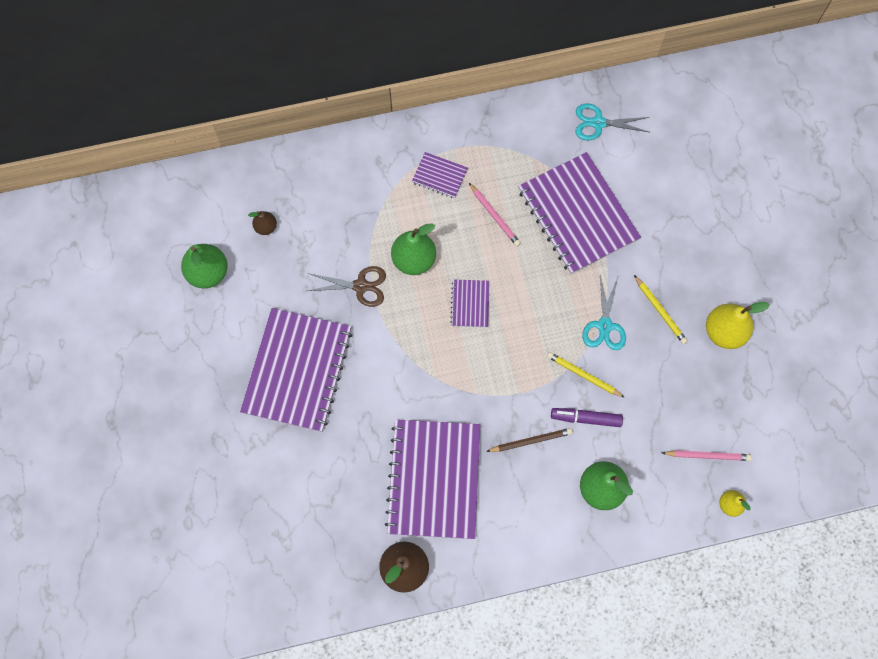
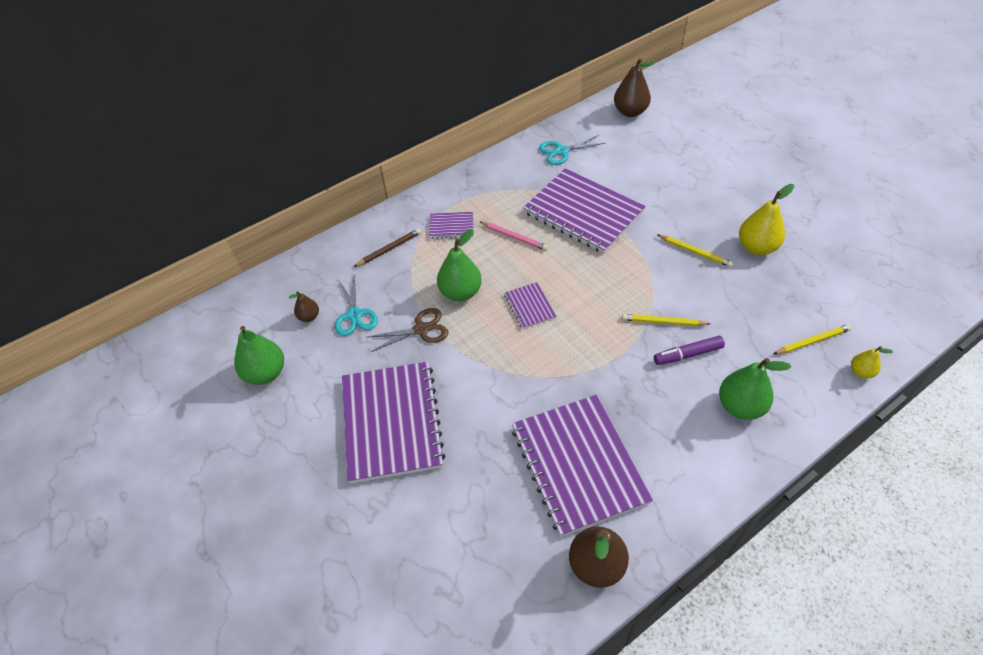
camera: 20 degrees left, 20 degrees down
(531, 441) = (650, 392): brown pencil -> brown pencil (389, 249)
(604, 325) = (656, 279): turquoise scissors -> turquoise scissors (354, 315)
(702, 97) = (630, 112): none -> brown pear
(707, 455) = (812, 341): pink pencil -> yellow pencil

